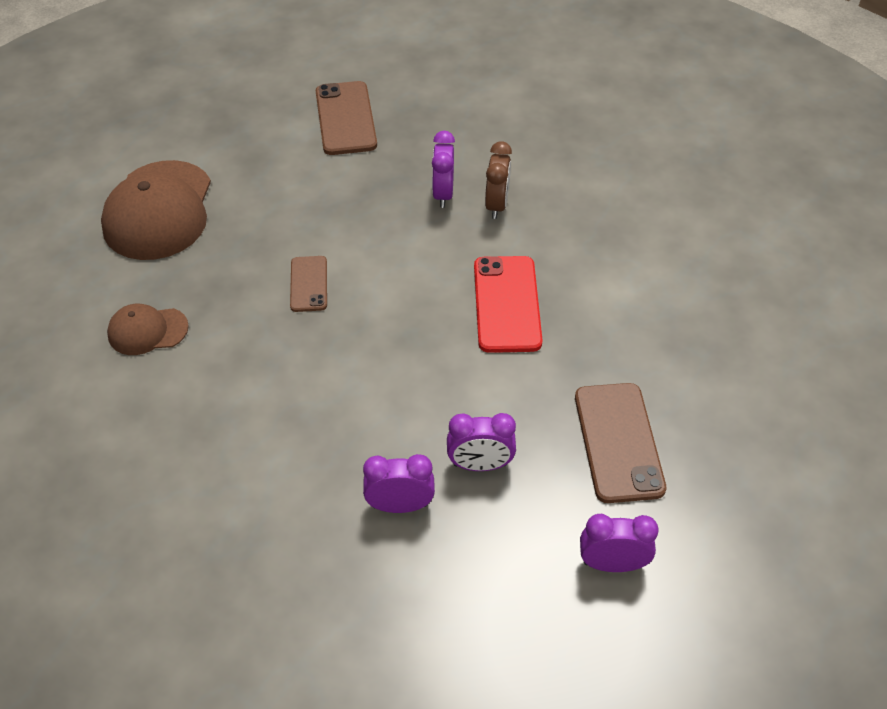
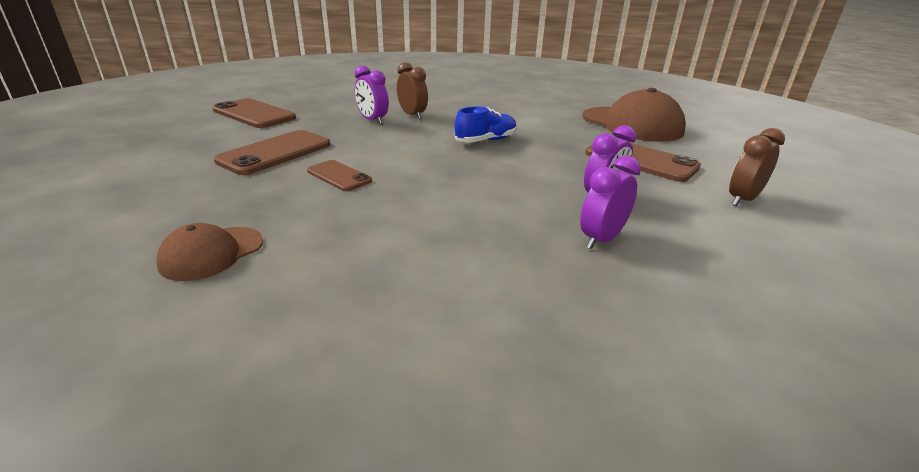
camera: 45 degrees left, 20 degrees down
(159, 210) = (129, 188): brown cap -> brown cap (631, 124)
(297, 212) = (275, 153): none -> brown phone
(507, 304) = (486, 140): red phone -> blue shoe
(612, 564) = (742, 199): purple clock -> brown clock

